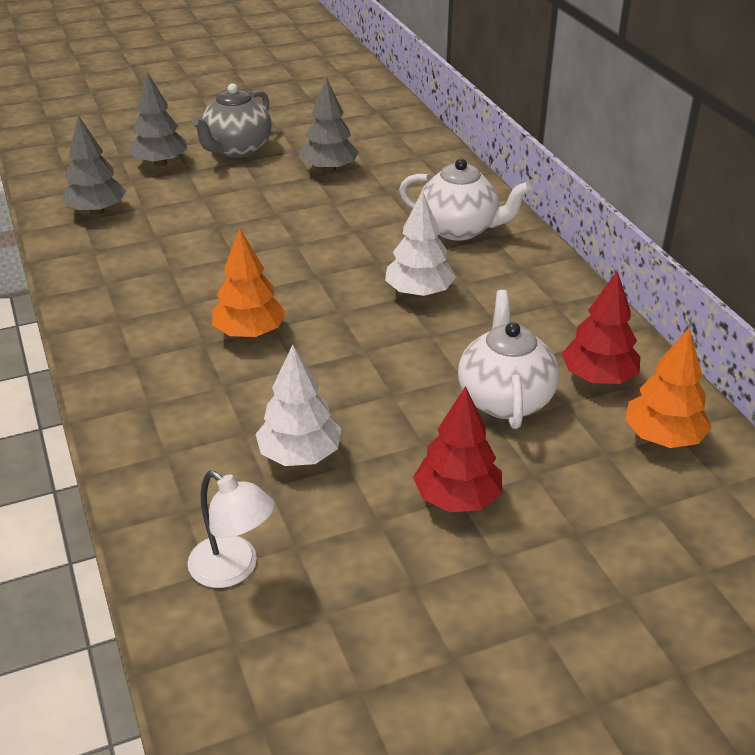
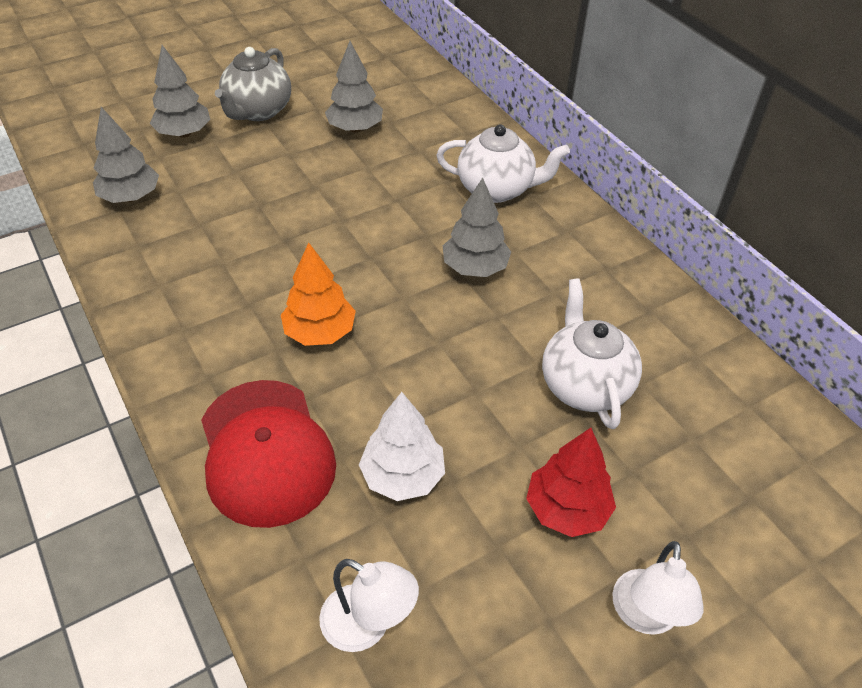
camera: 10 degrees left, 10 degrees up
(172, 423) = (266, 452): none -> red cap
(419, 293) = (475, 268): white tree -> grey tree
(513, 594) = (645, 616): none -> white lamp
(598, 378) = (665, 351): red tree -> none
(663, 437) = (740, 413): orange tree -> none

